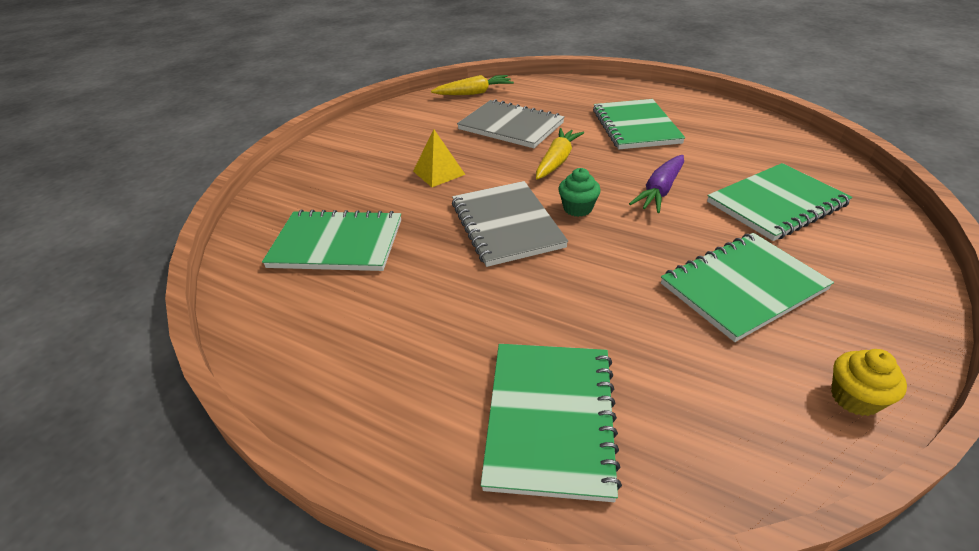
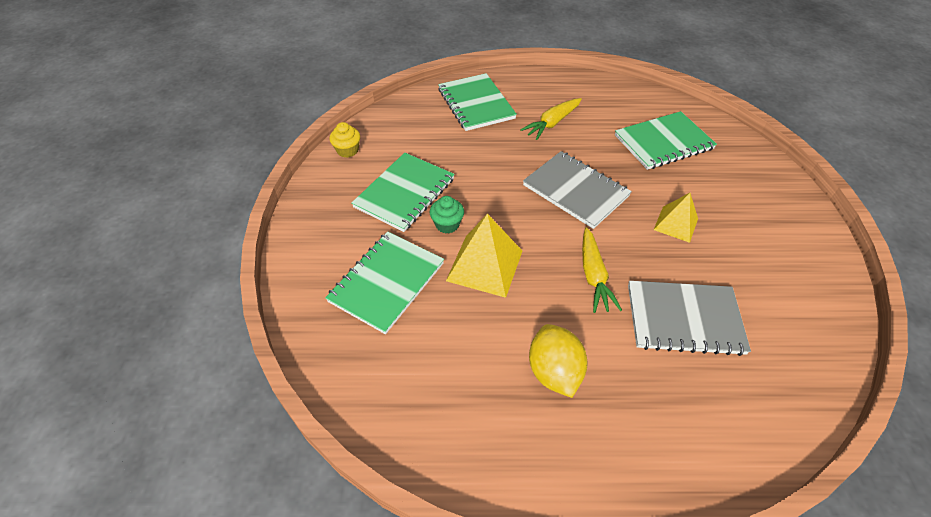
camera: 150 degrees right, 10 degrees up
(474, 93) = (800, 383): yellow carrot -> yellow carrot (552, 123)
(577, 208) = (538, 223): green cupcake -> green cupcake (447, 224)
(635, 126) = (554, 372): green notebook -> yellow lemon
(660, 191) = (485, 265): purple carrot -> yellow pyramid

